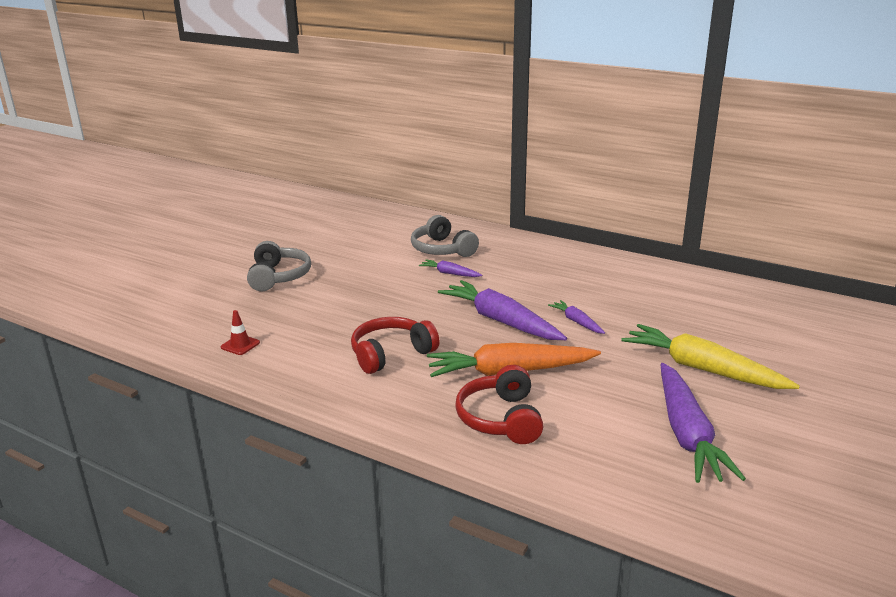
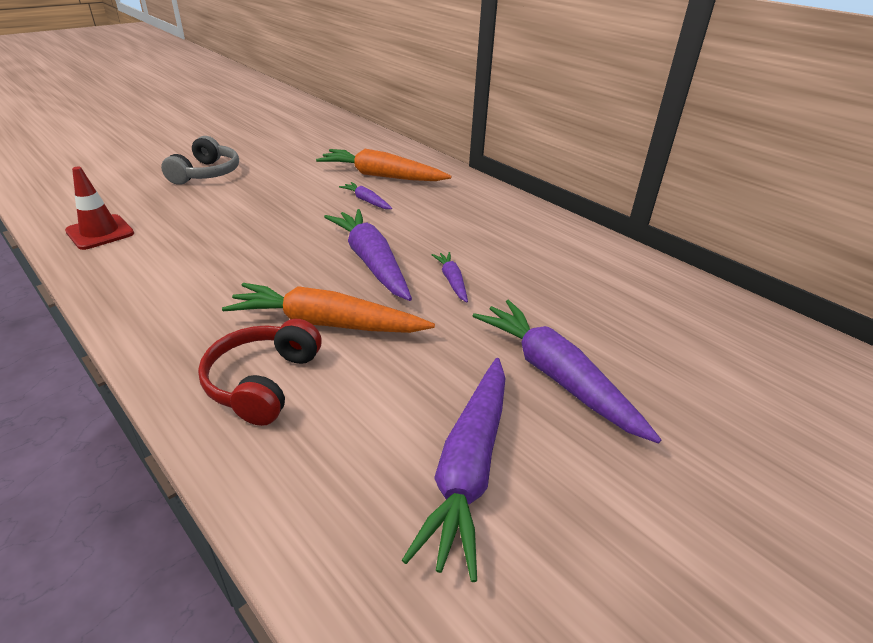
camera: 15 degrees right, 10 degrees up
(240, 345) = (100, 232): red traffic cone -> red traffic cone, size x1.67
(391, 354) = (226, 274): red headphones -> none
(442, 249) = (381, 176): grey headphones -> orange carrot
(702, 369) = (556, 376): yellow carrot -> purple carrot

